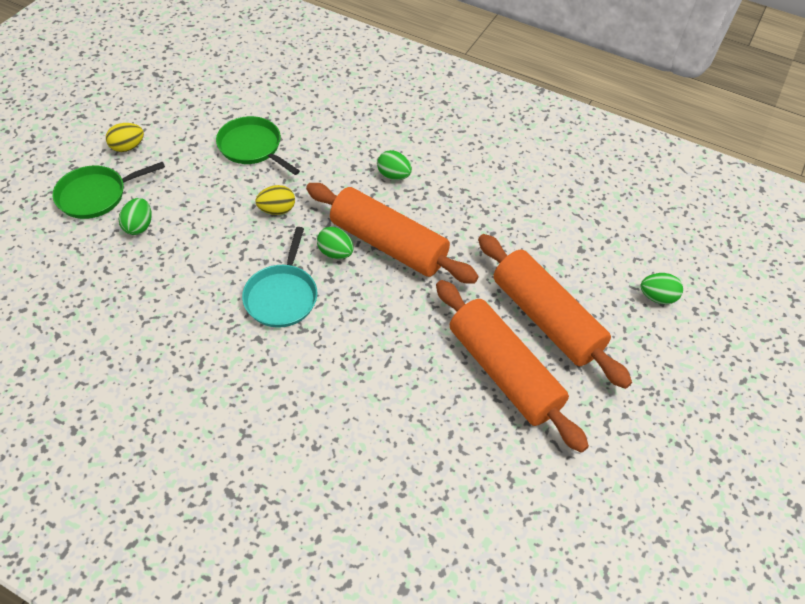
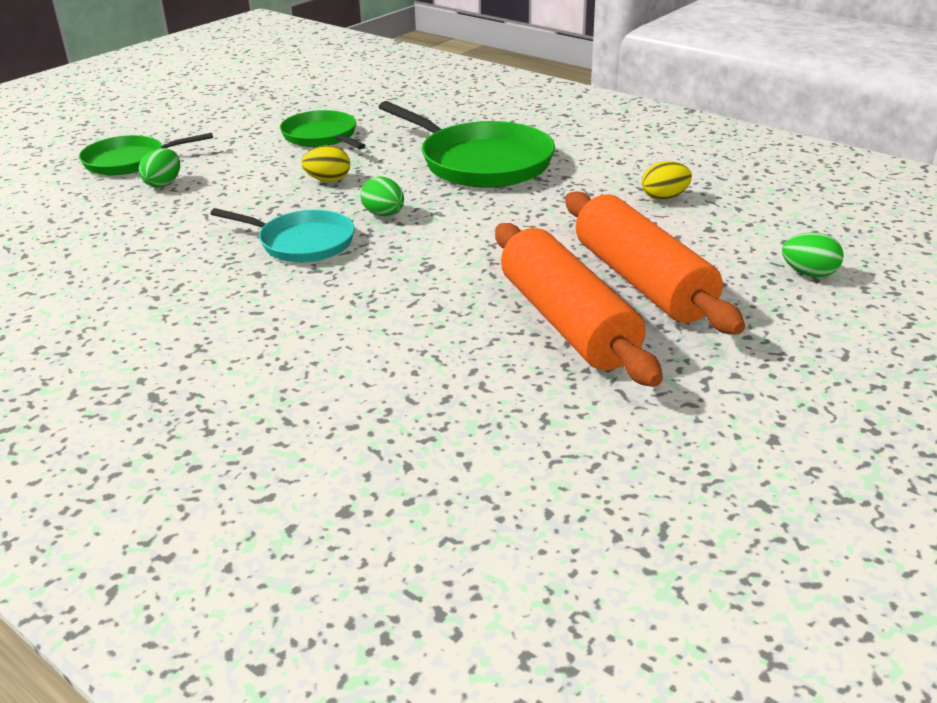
camera: 15 degrees right, 20 degrees down
(128, 147) = (183, 131): yellow egg -> yellow egg (664, 198)
(282, 296) = (302, 243): turquoise pan -> turquoise pan turned 90 degrees counterclockwise
(388, 244) = (452, 211): orange rolling pin -> none
(393, 175) = (481, 162): green egg -> green pan

